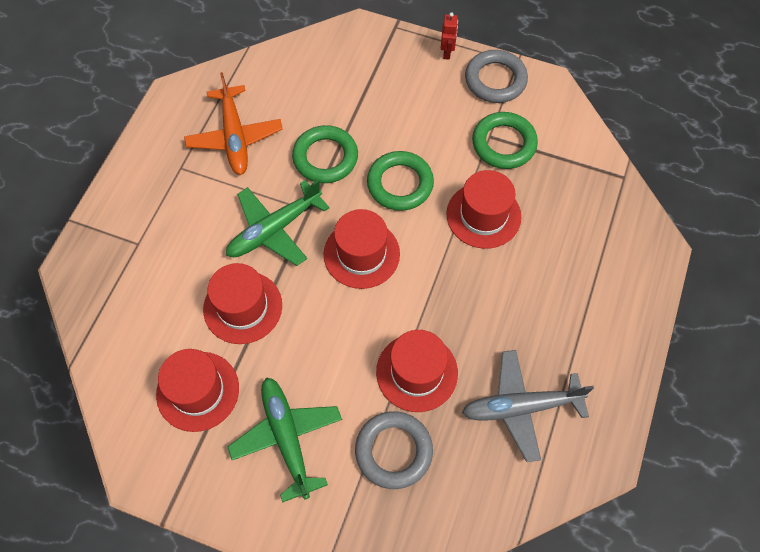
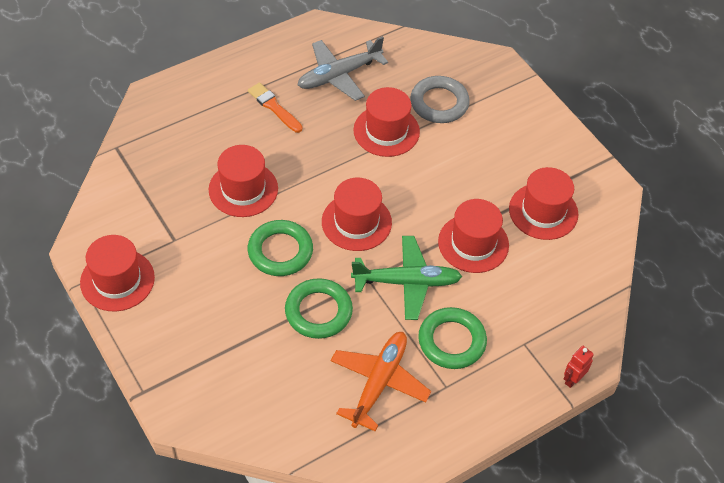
camera: 145 degrees left, 10 degrees down
(287, 438) = (501, 149): green plane -> none
(447, 52) = (127, 332): red robot -> red robot (572, 379)
(495, 80) = (117, 280): grey ring -> red hat
(504, 144) = (171, 227): green ring -> green ring (451, 341)
(521, 407) = (339, 75): grey plane -> grey plane turned 120 degrees clockwise
(543, 318) = (274, 107): none -> orange brush

